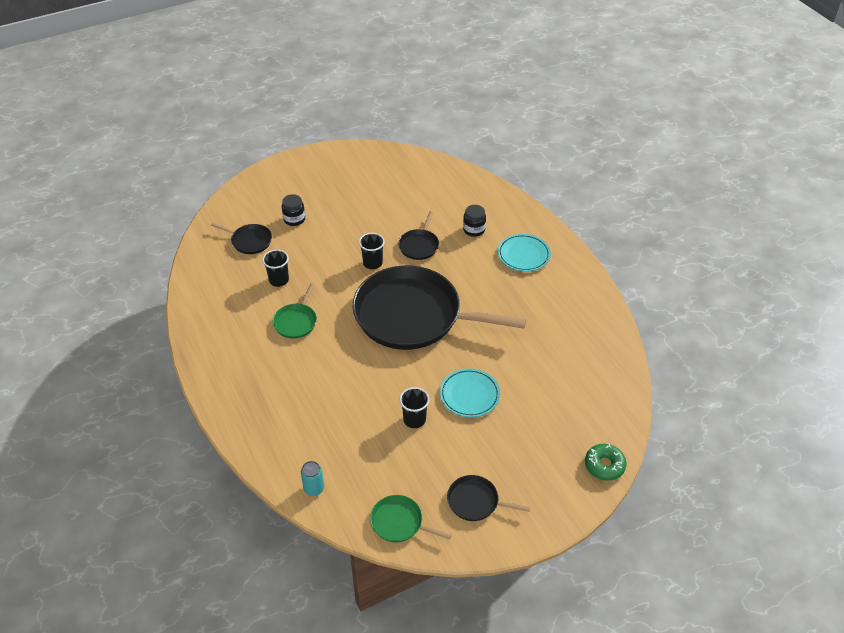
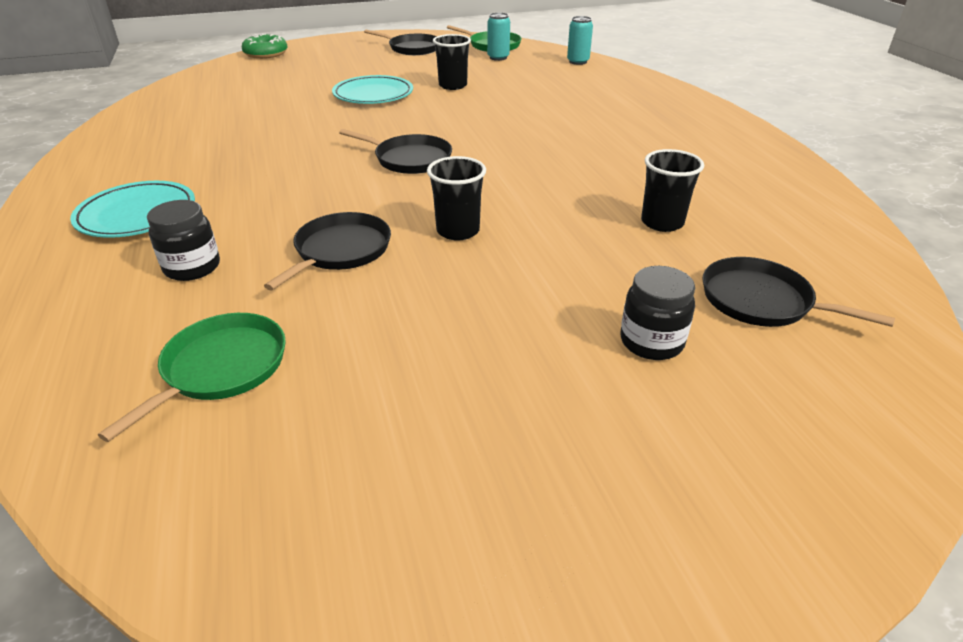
camera: 170 degrees left, 10 degrees down
(296, 321) = (615, 168): green pan -> green pan (221, 368)
(388, 488) = (498, 58): none -> turquoise can
(413, 315) = (409, 159): black pan -> black pan, size x0.41

